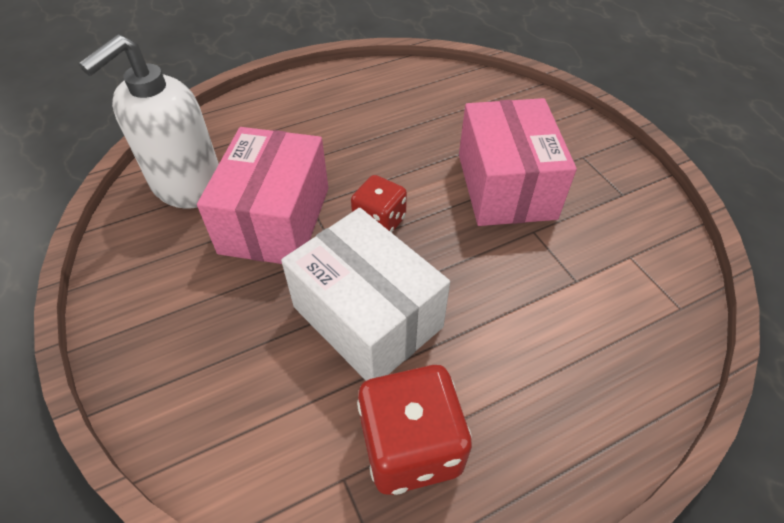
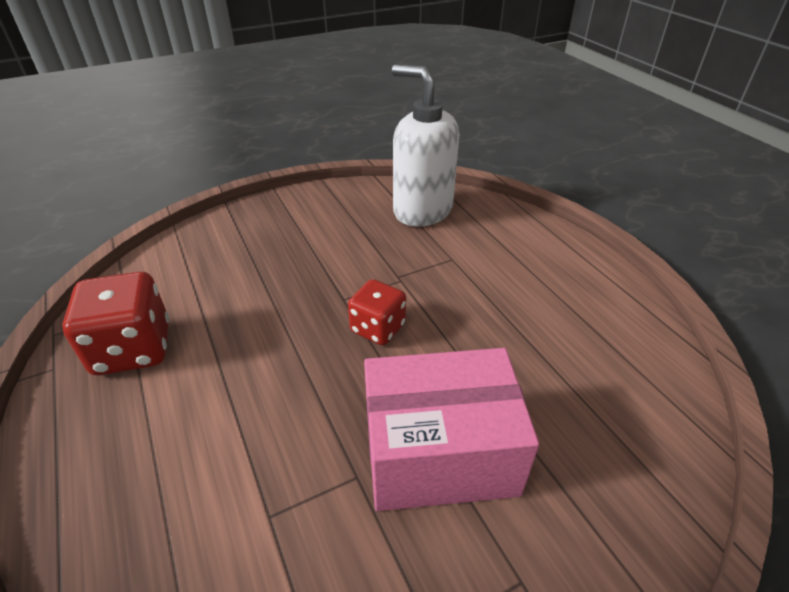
camera: 90 degrees right, 10 degrees down
(275, 220) = (382, 260): pink box -> none
(367, 317) = (263, 321): white box -> none

